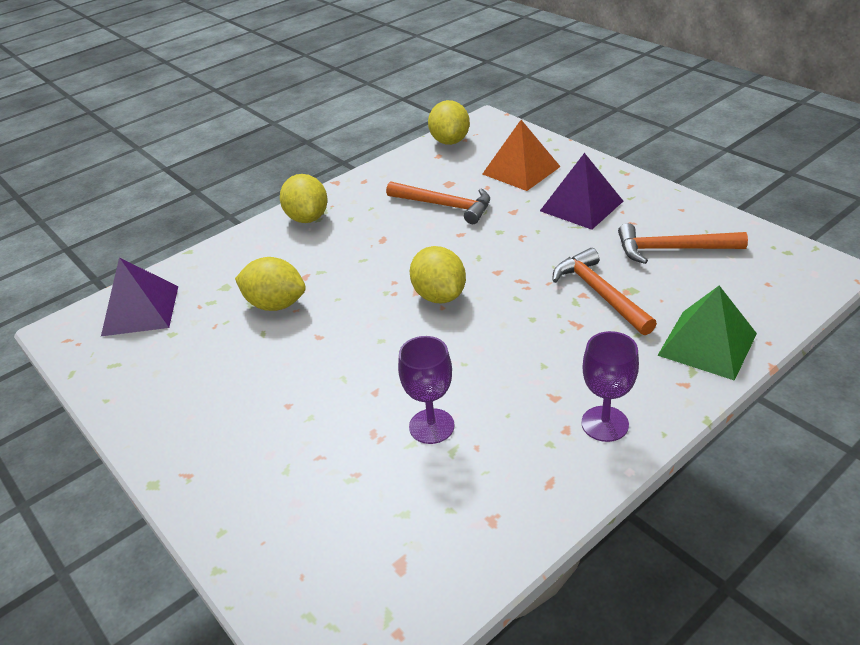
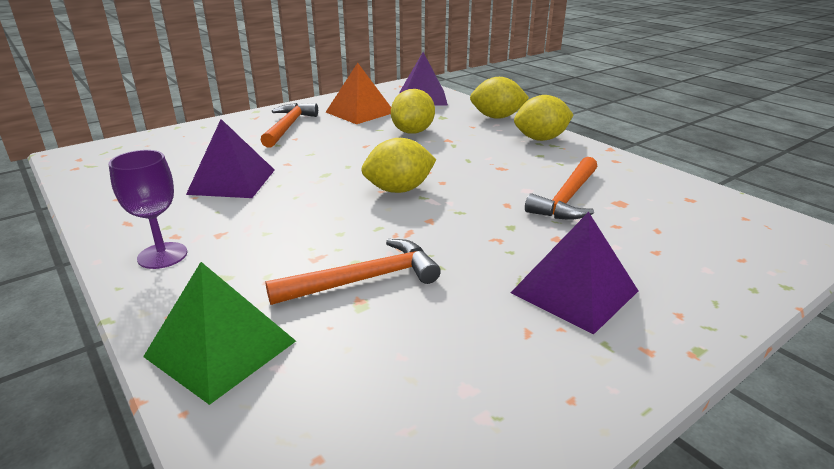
camera: 90 degrees right, 10 degrees down
(431, 426) = (232, 181): purple goblet -> purple pyramid
(450, 141) = (734, 208): yellow lemon -> yellow lemon (497, 117)
(521, 170) = (669, 252): orange pyramid -> orange pyramid (360, 112)
(672, 249) = (446, 361): orange hammer -> orange hammer (288, 126)

